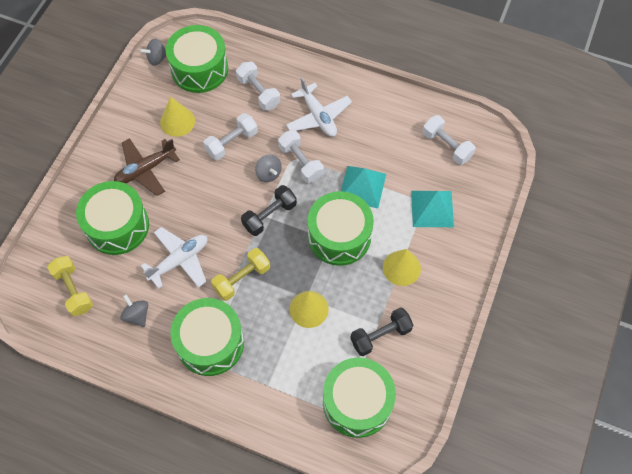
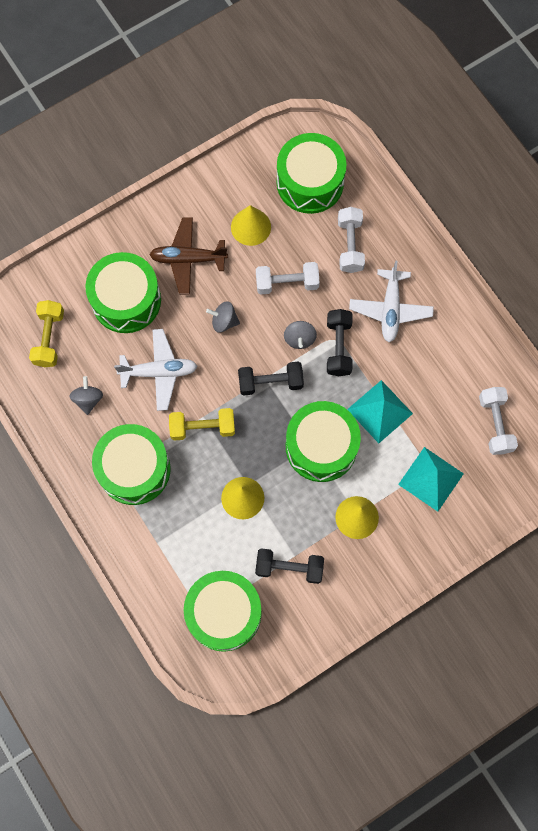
camera: 35 degrees right, 10 degrees up
(157, 59) = (276, 144): grey spinning top -> grey spinning top (224, 321)
(301, 162) = (338, 347): white dumbbell -> black dumbbell

